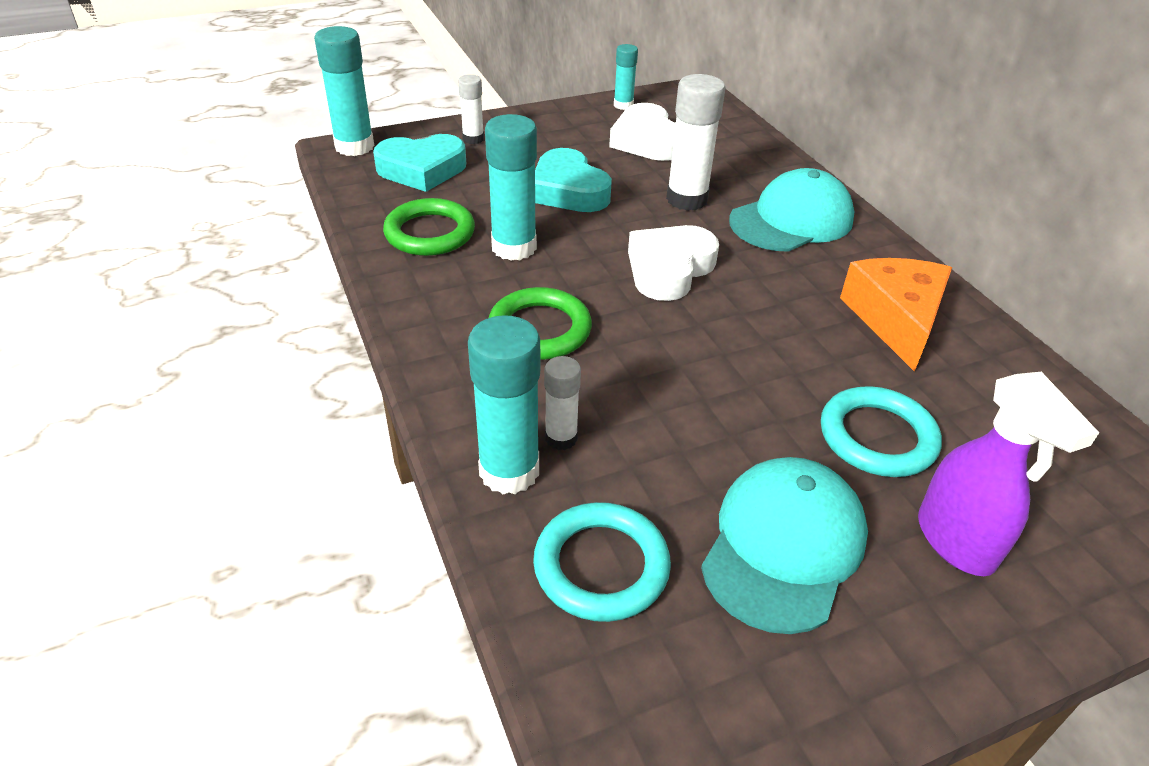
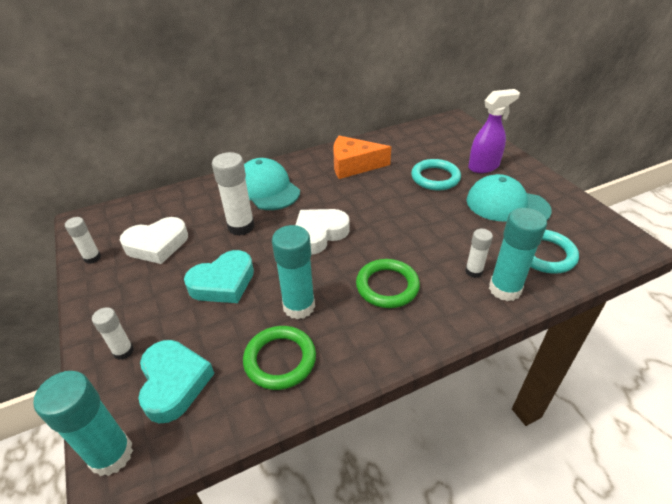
camera: 90 degrees left, 0 degrees up
(623, 105) = (92, 258): turquoise glue stick -> white glue stick
(669, 269) = (319, 234): white heart -> white heart turned 105 degrees clockwise

